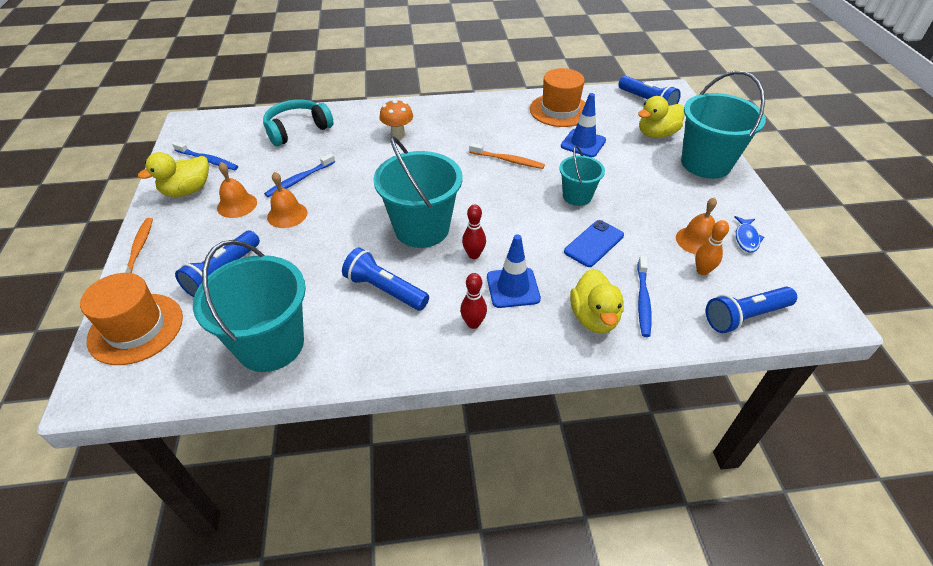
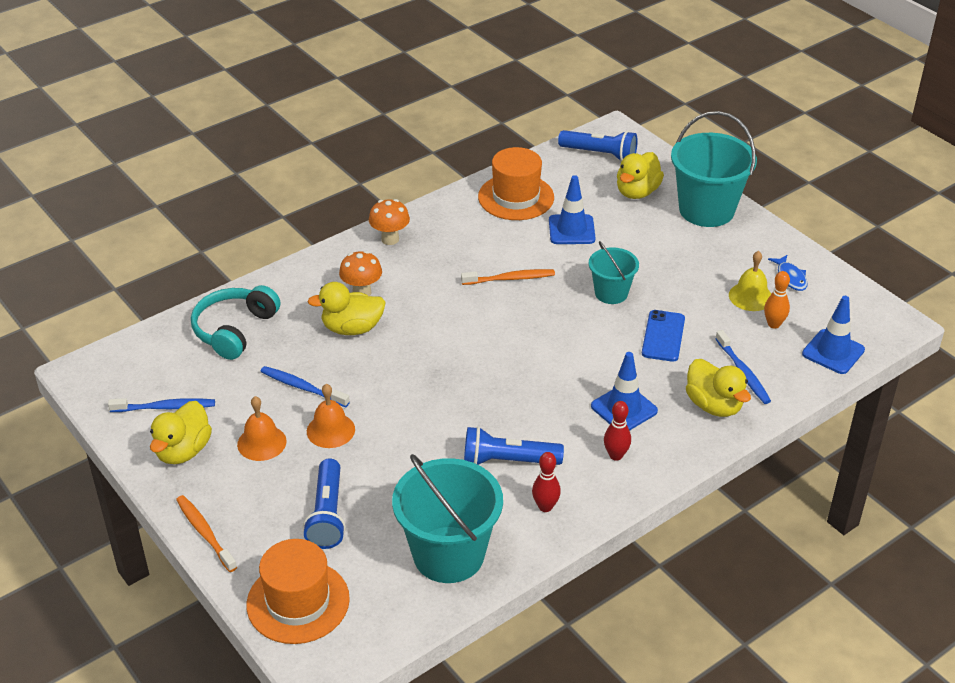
camera: 30 degrees left, 5 degrees down
(299, 180) = (302, 387): blue toothbrush -> blue toothbrush turned 105 degrees clockwise
(369, 154) = (352, 328): none -> yellow duck
(422, 229) = (488, 387): turquoise bucket -> none
(448, 109) = (390, 239): none -> orange mushroom
(474, 255) = (562, 393): red bowling pin -> red bowling pin (545, 507)
(697, 240) = (750, 296): orange bell -> yellow bell
(745, 316) = (833, 352): blue flashlight -> blue traffic cone

